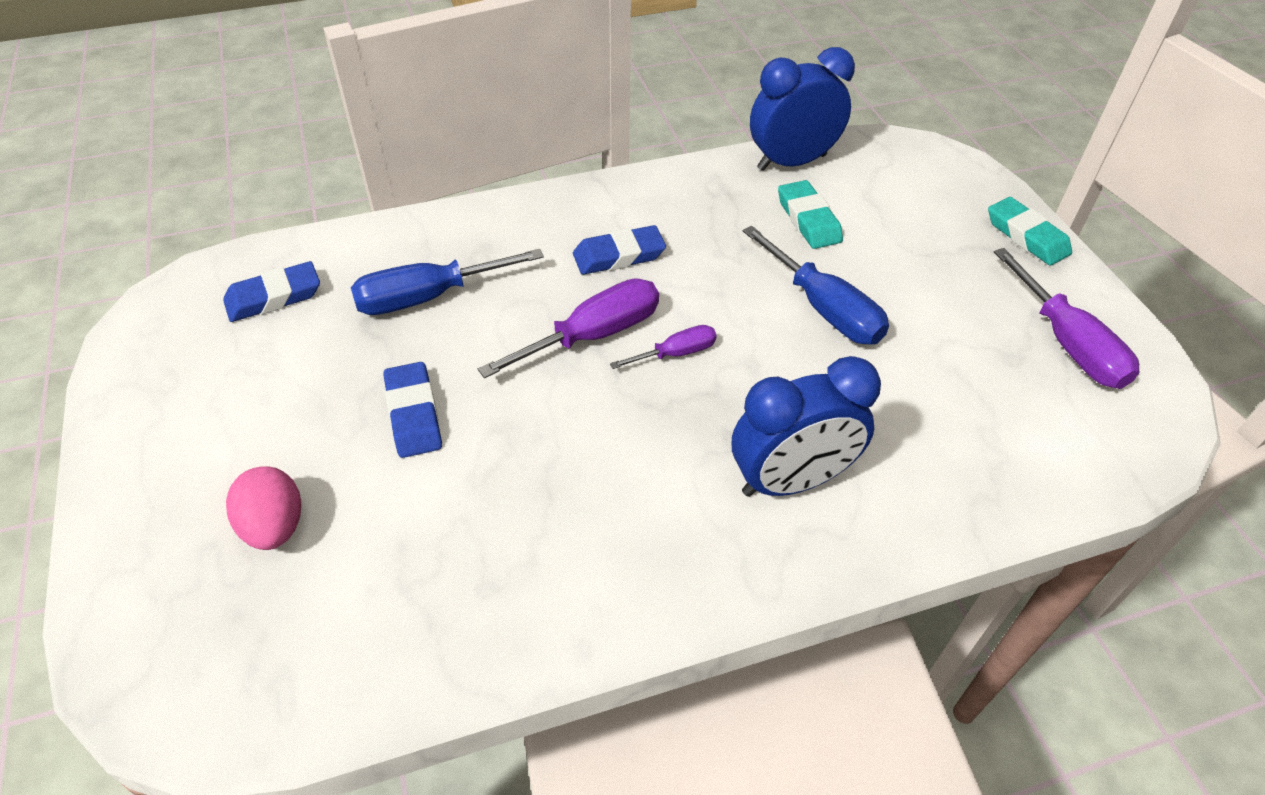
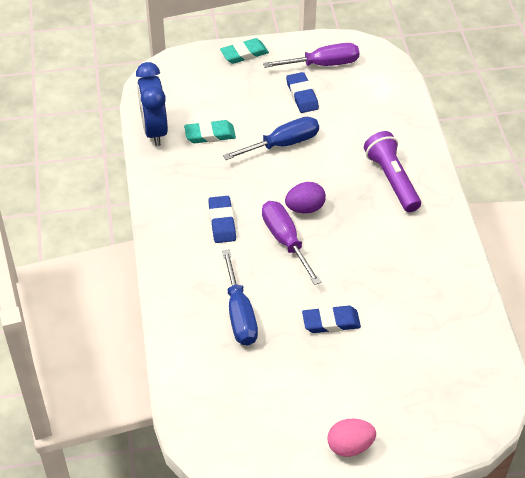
camera: 80 degrees left, 0 degrees up
(274, 297) = (223, 393): blue eraser -> blue eraser (302, 95)
(275, 526) = (398, 380): pink egg -> pink egg (350, 446)
(676, 353) = (305, 208): purple screwdriver -> purple egg
(790, 481) = (392, 180): blue clock -> purple flashlight

